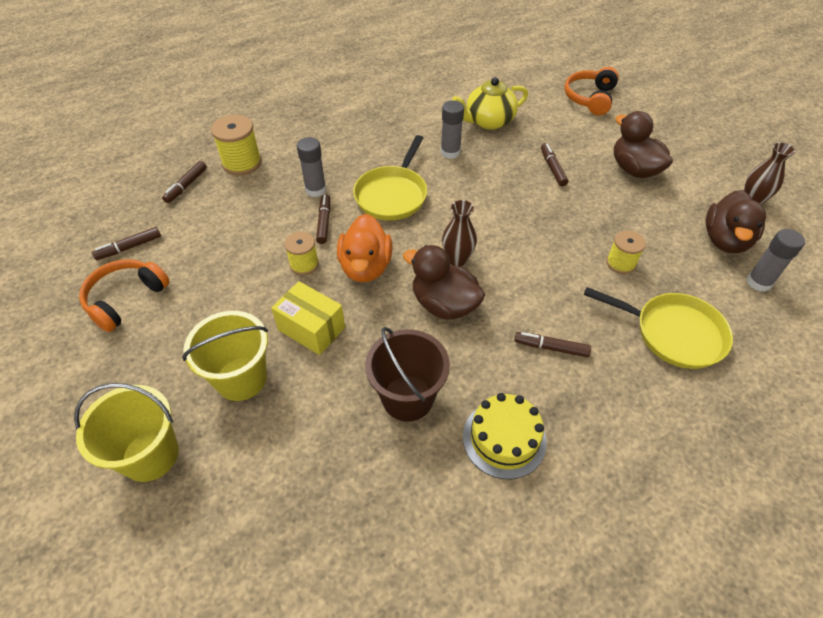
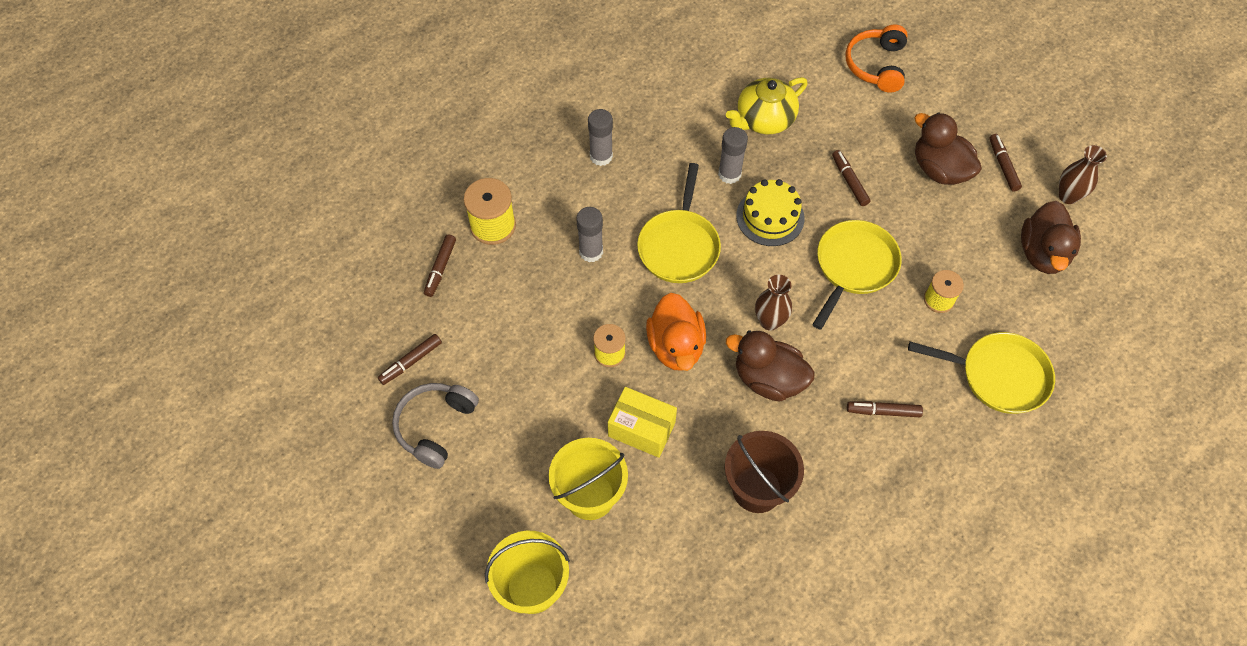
camera: 10 degrees left, 10 degrees up
(126, 299) = (435, 426): orange headphones -> grey headphones
(324, 222) = (614, 295): brown marker -> brown marker (1003, 165)
(504, 439) = (855, 514): yellow cake -> yellow cake (770, 217)
(544, 228) = (854, 267): none -> yellow pan
(758, 282) = (1078, 301): grey glue stick -> grey glue stick (601, 156)

